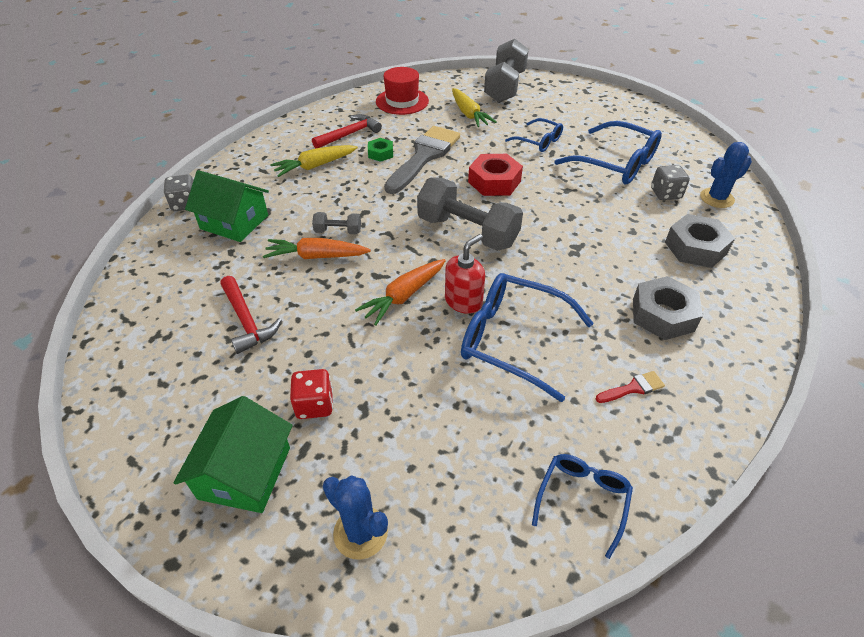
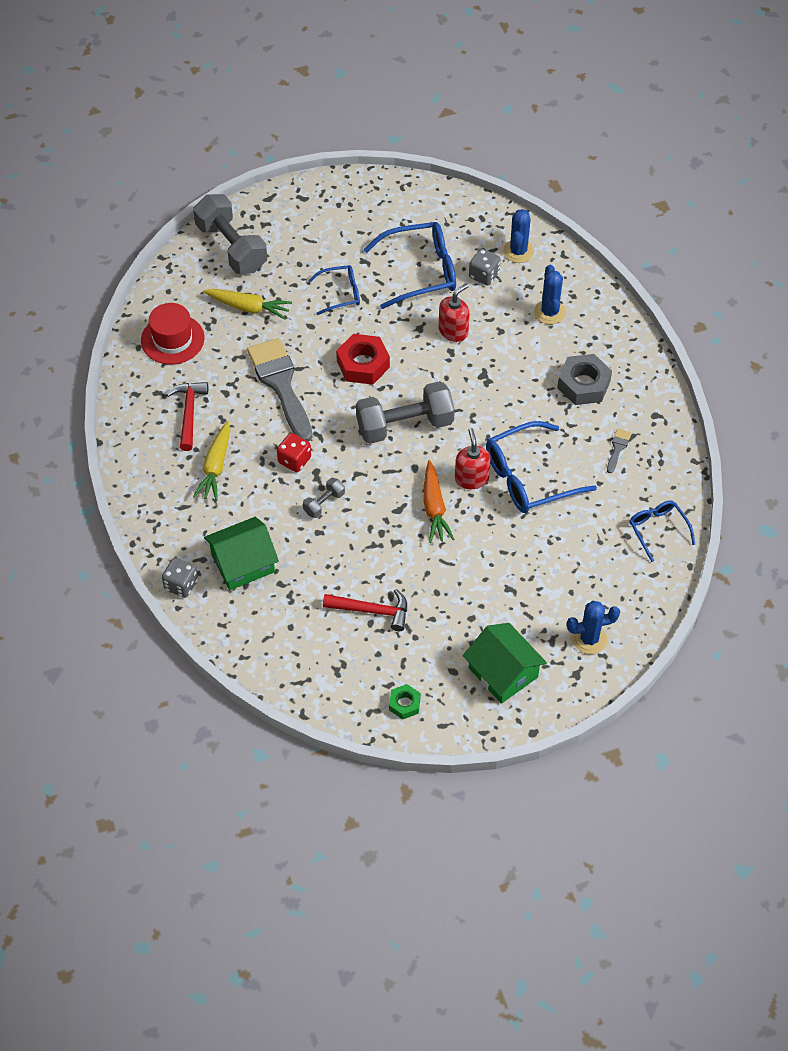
camera: 50 degrees left, 10 degrees up
(314, 405) = (484, 612): red dice -> red dice (294, 460)
(316, 256) = (341, 533): orange carrot -> none
(380, 153) = (244, 410): green nut -> green nut (404, 704)
(592, 207) = (453, 331): none -> red soap dispenser
(633, 388) = (617, 448): red brush -> grey brush
(695, 248) = (549, 312): grey nut -> blue cactus

